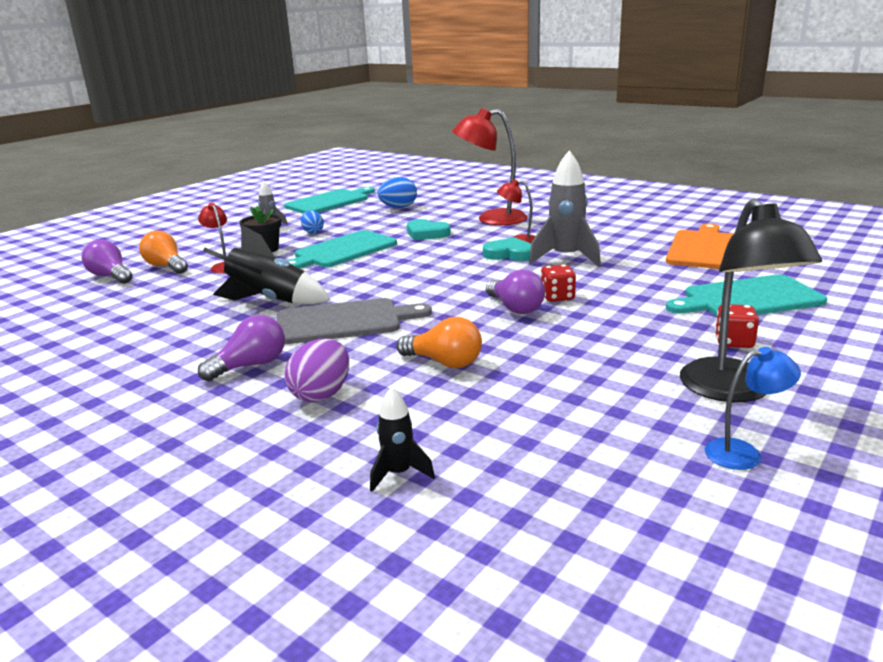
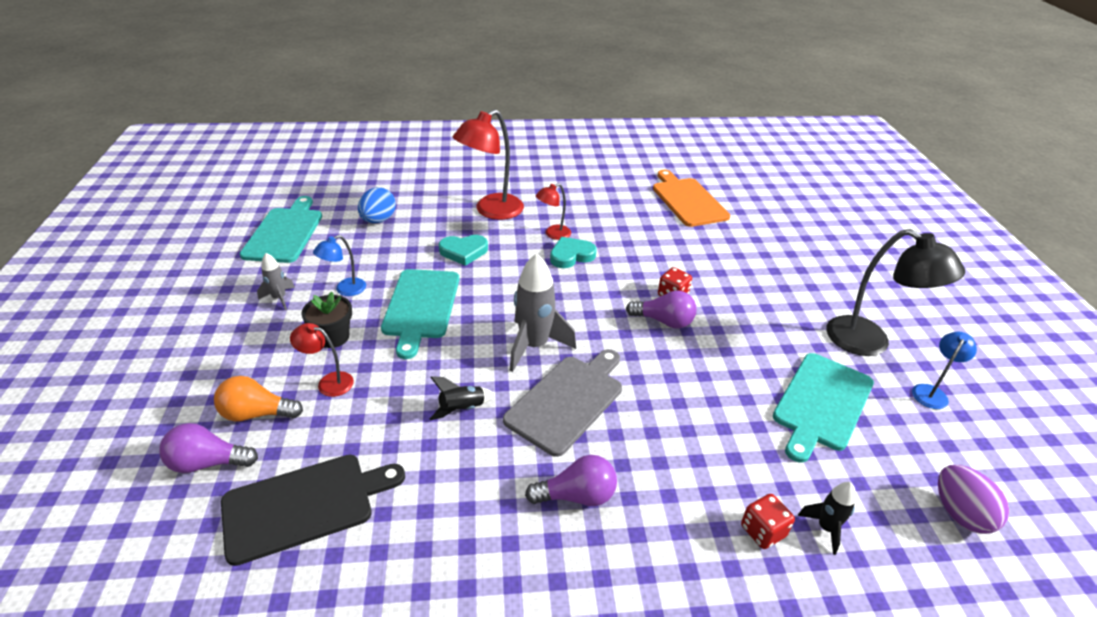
camera: 45 degrees left, 15 degrees up
(113, 307) = (304, 505): none -> black cutting board
(251, 366) = (577, 496): purple light bulb -> purple light bulb turned 75 degrees clockwise
(269, 301) = (462, 409): black rocket -> black rocket, size x0.53
(313, 232) = (345, 290): blue egg -> blue lamp
(322, 394) = (676, 491): purple egg -> purple egg (960, 514)
(444, 362) = (702, 406): orange light bulb -> none
(565, 258) = (618, 245): grey rocket -> grey rocket (534, 346)
(734, 342) = (818, 296): red dice -> red dice (762, 531)
(748, 298) = (774, 248): turquoise cutting board -> turquoise cutting board (821, 404)

